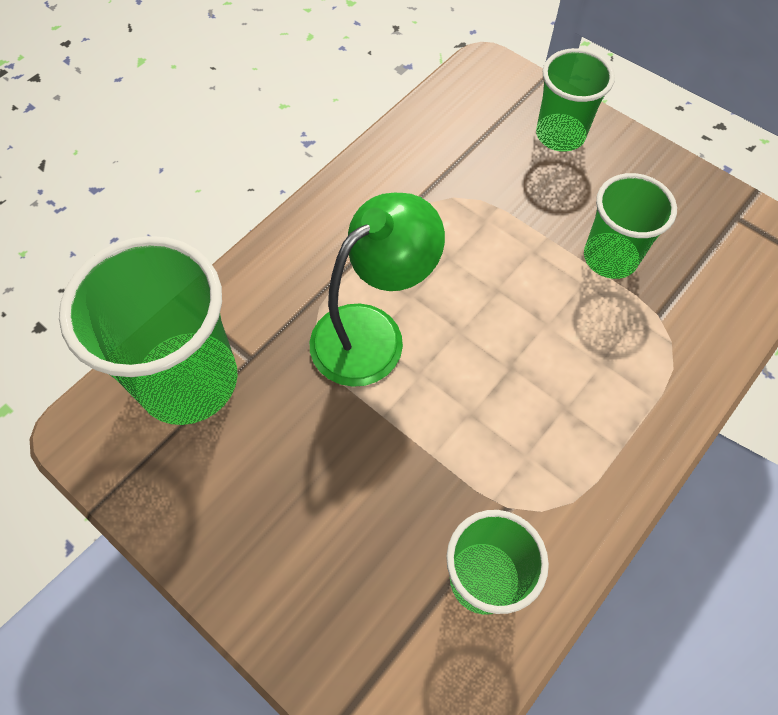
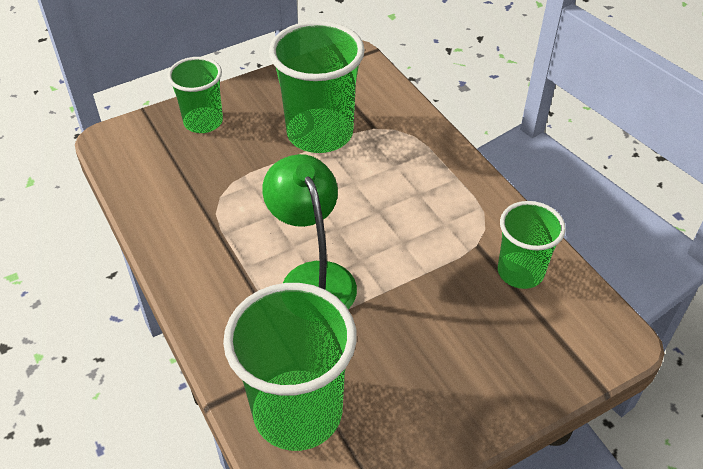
camera: 70 degrees left, 15 degrees down
(610, 258) = (320, 134): green cup -> green cup, size x1.67

